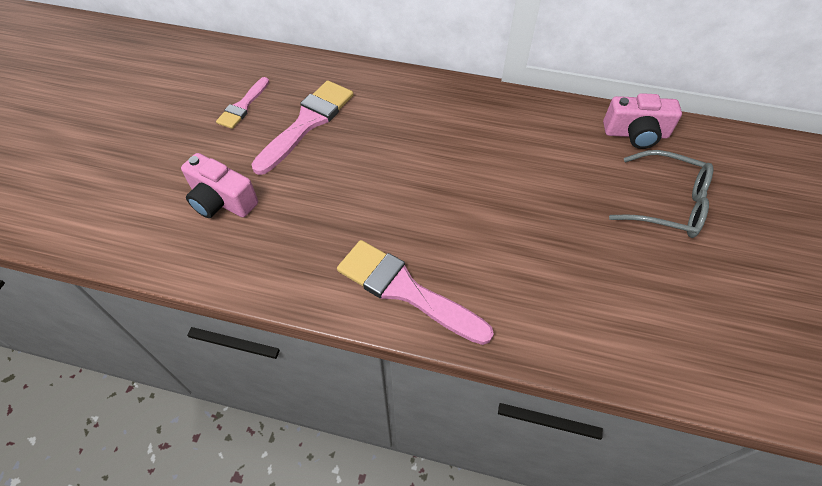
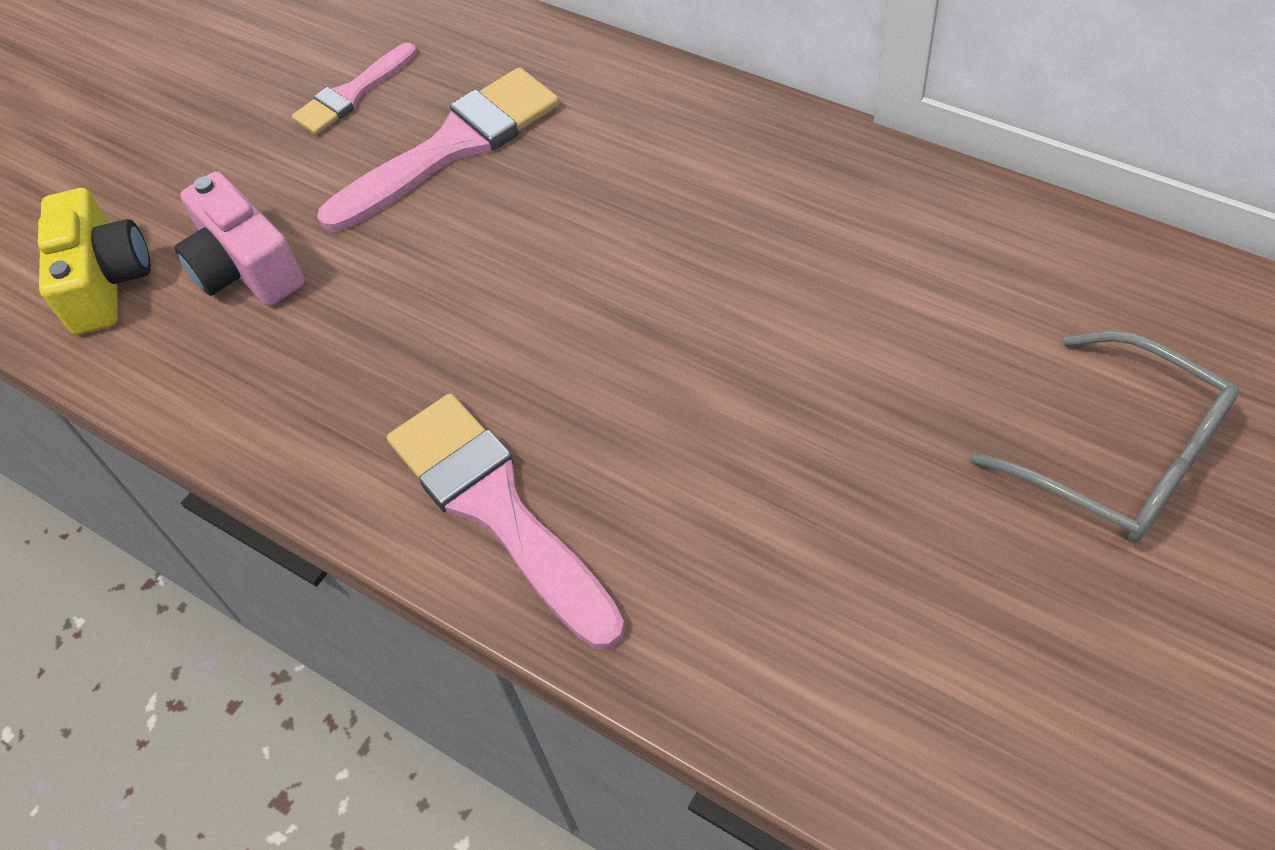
camera: 25 degrees right, 0 degrees up
(143, 223) = (106, 281): none -> yellow camera
(636, 134) = (1122, 289): pink camera -> none

